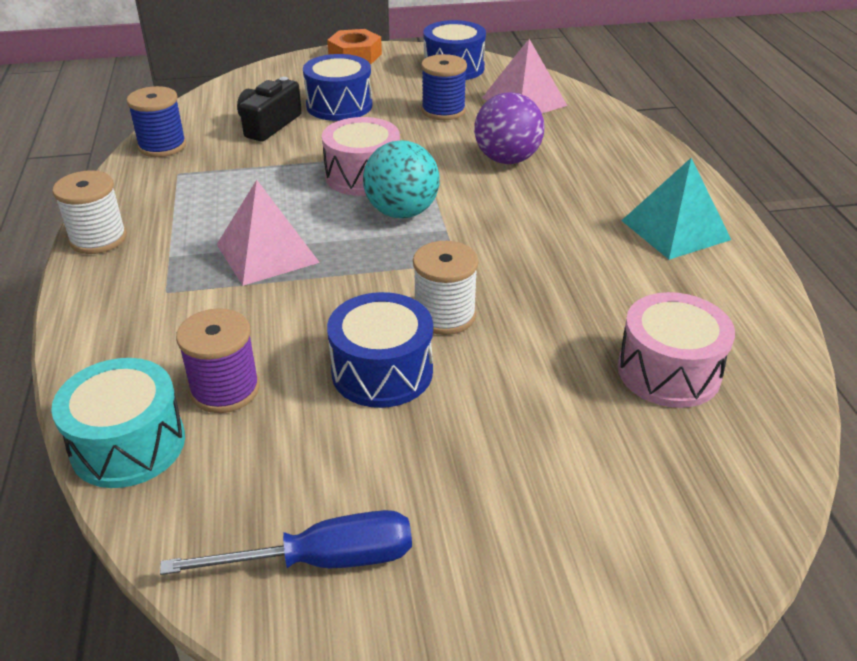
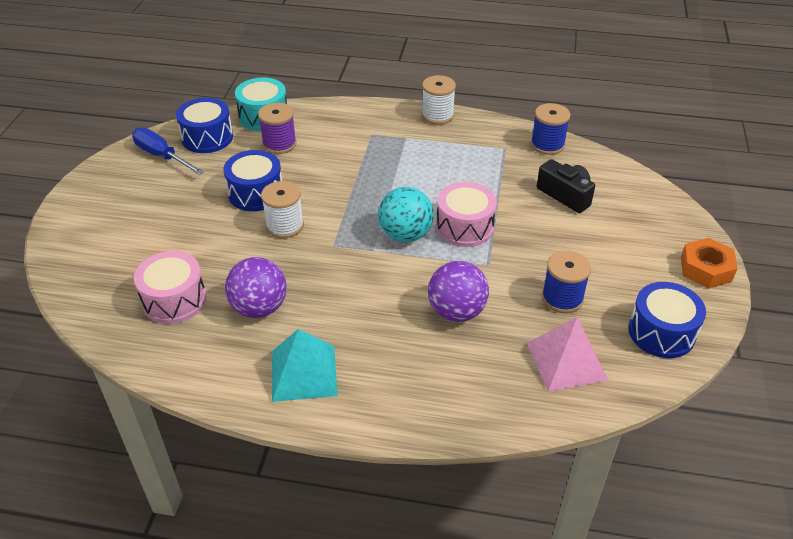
camera: 110 degrees right, 5 degrees up
(267, 253) = (388, 171): pink pyramid -> none
(322, 560) = (162, 156): blue screwdriver -> blue screwdriver turned 120 degrees clockwise
(339, 105) = (591, 238): blue drum -> blue drum (207, 138)
(614, 289) = (259, 308): none -> purple ball

